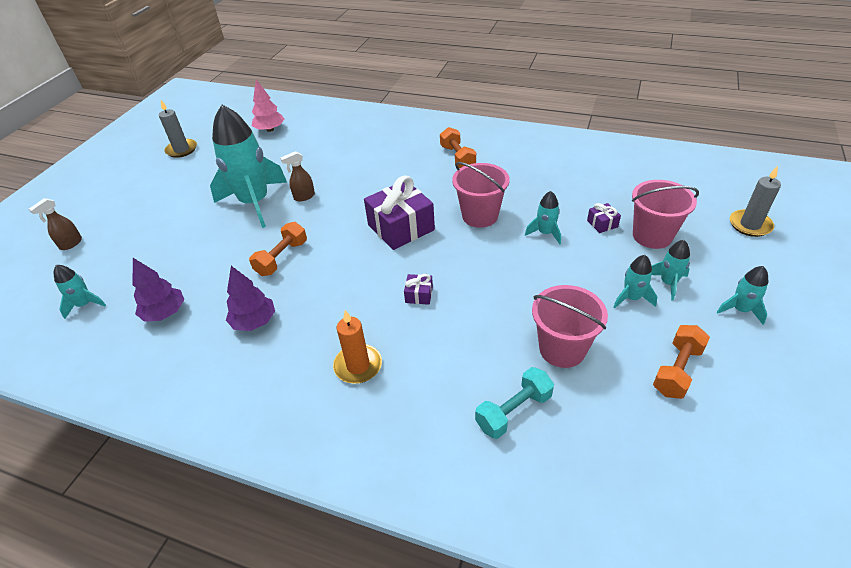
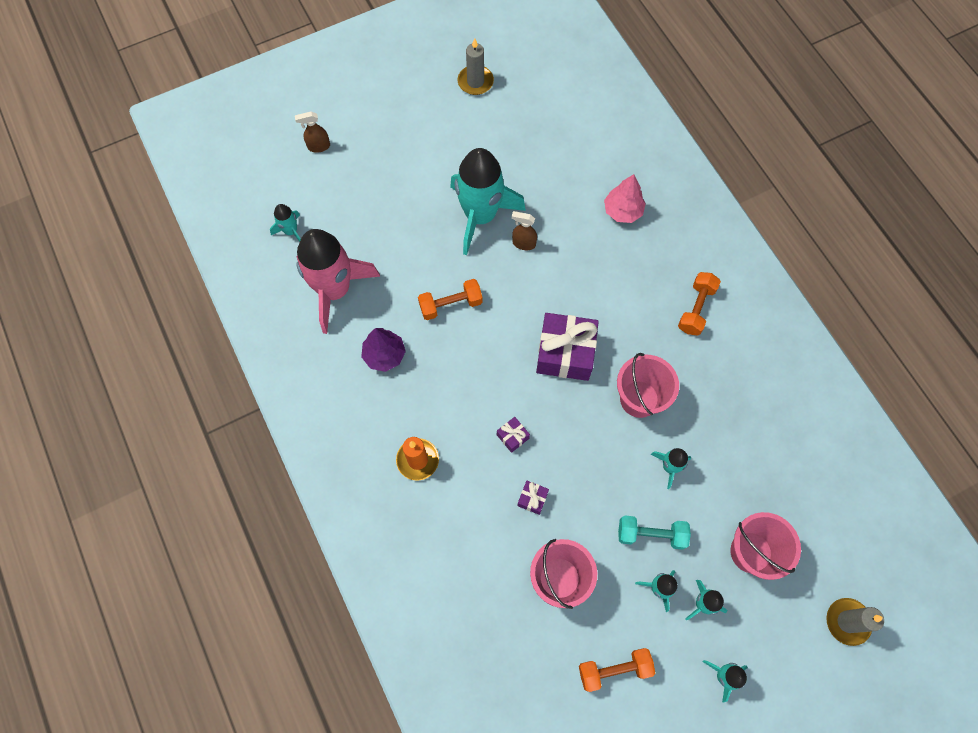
camera: 40 degrees right, 25 degrees up
(165, 313) = (335, 290): purple tree -> pink rocket
(270, 129) = (570, 115): pink tree -> pink tree (622, 211)
(513, 411) = (478, 590): turquoise dumbbell -> turquoise dumbbell (651, 534)
(602, 224) = (727, 501): purple gift -> purple gift (532, 499)

